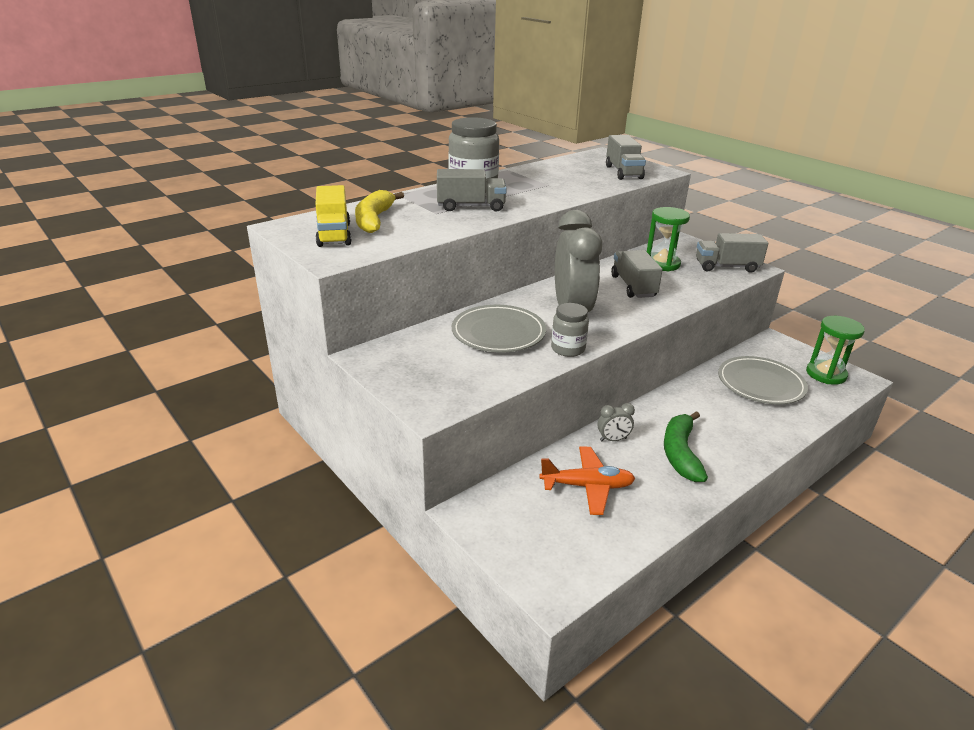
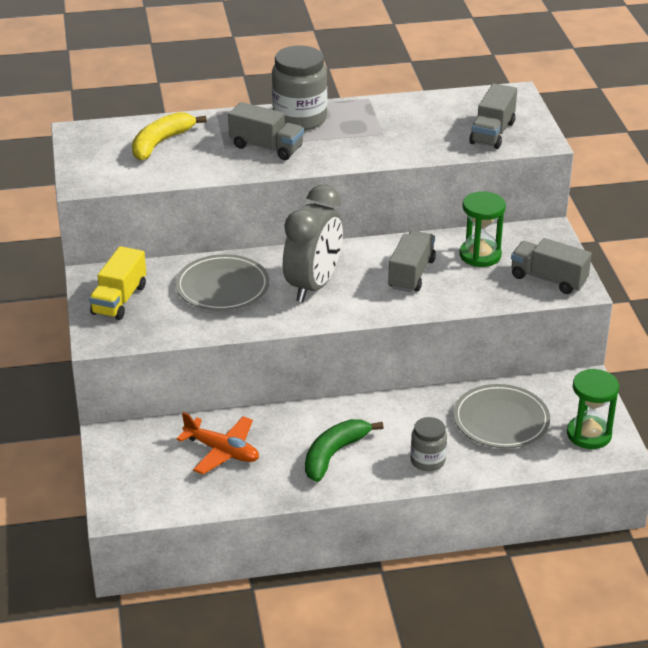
camera: 30 degrees right, 5 degrees up
(334, 234) = (110, 153): yellow truck -> yellow truck (119, 300)
(568, 349) = (265, 322): grey jar -> grey jar (427, 461)
(613, 439) = (288, 422): grey clock -> none

